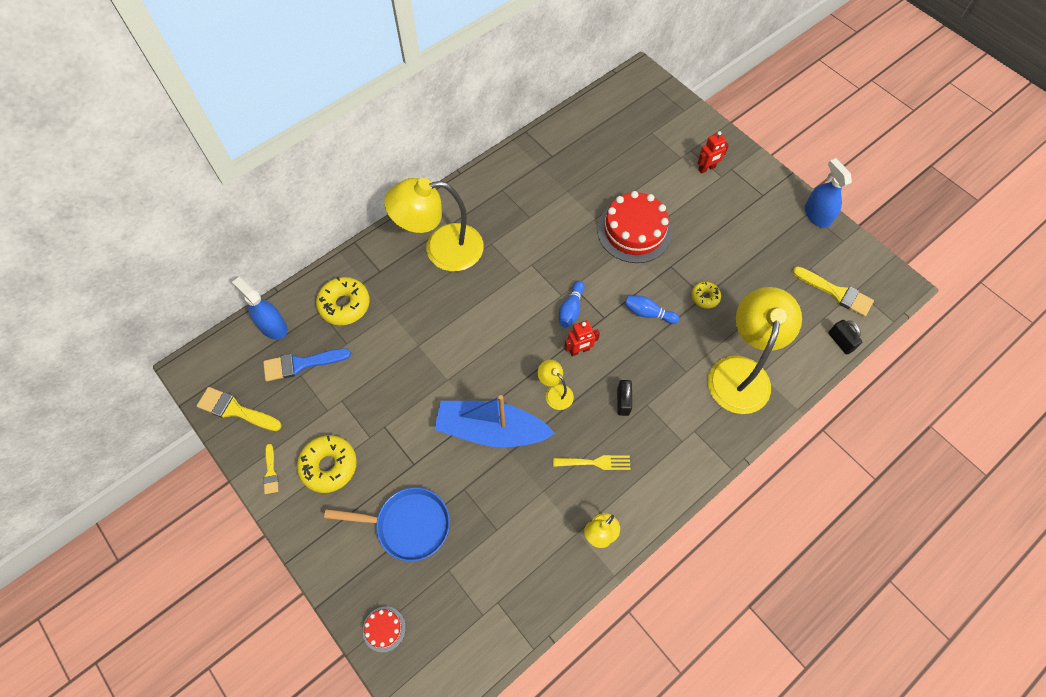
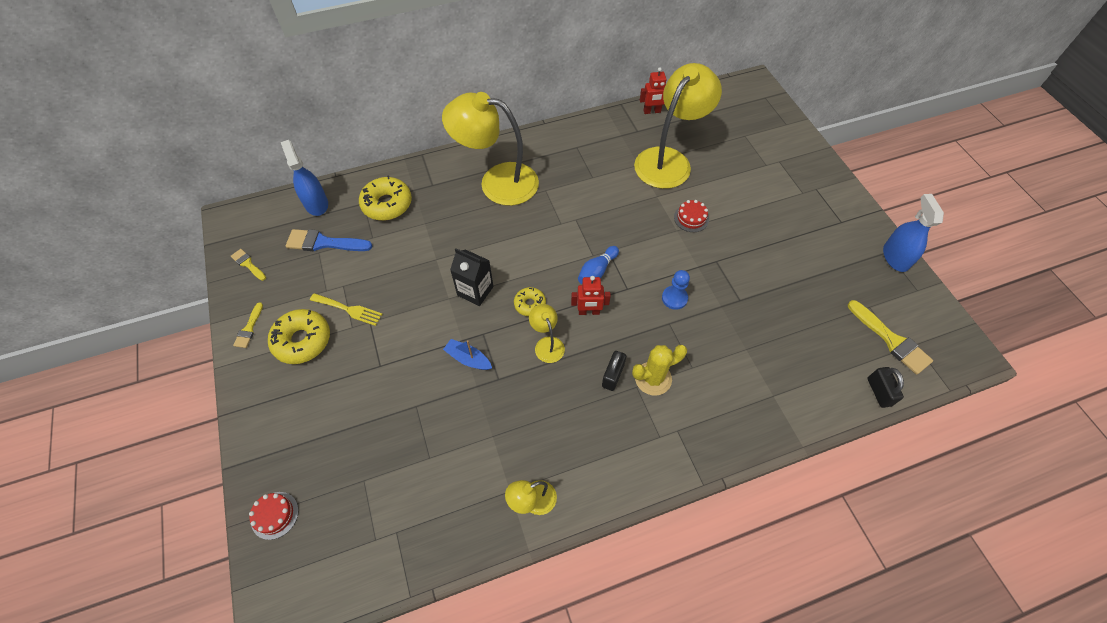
camera: 20 degrees right, 5 degrees down
(235, 410) = (248, 264): yellow brush -> yellow brush, size x0.56
(408, 525) = (347, 421): blue pan -> none
(469, 364) = (475, 291): none -> black carton
(491, 430) = (468, 359): blue boat -> blue boat, size x0.43
(595, 462) = (558, 426): yellow fork -> yellow fork (349, 309)
(634, 231) = (691, 218): red cake -> red cake, size x0.45
(648, 313) = (674, 298): blue bowling pin -> blue pawn
(657, 392) = (653, 378): none -> yellow cactus
(705, 297) = (741, 301): yellow donut -> yellow donut (530, 304)
(706, 168) = (789, 181): red robot -> red robot (652, 111)
(741, 372) = (752, 387): yellow lamp -> yellow lamp (669, 160)

